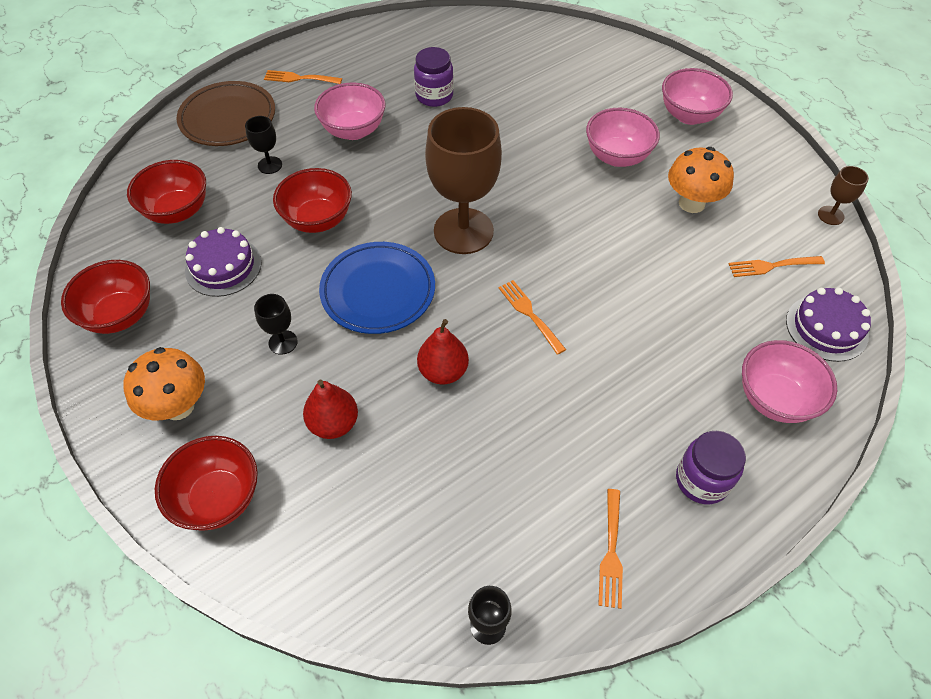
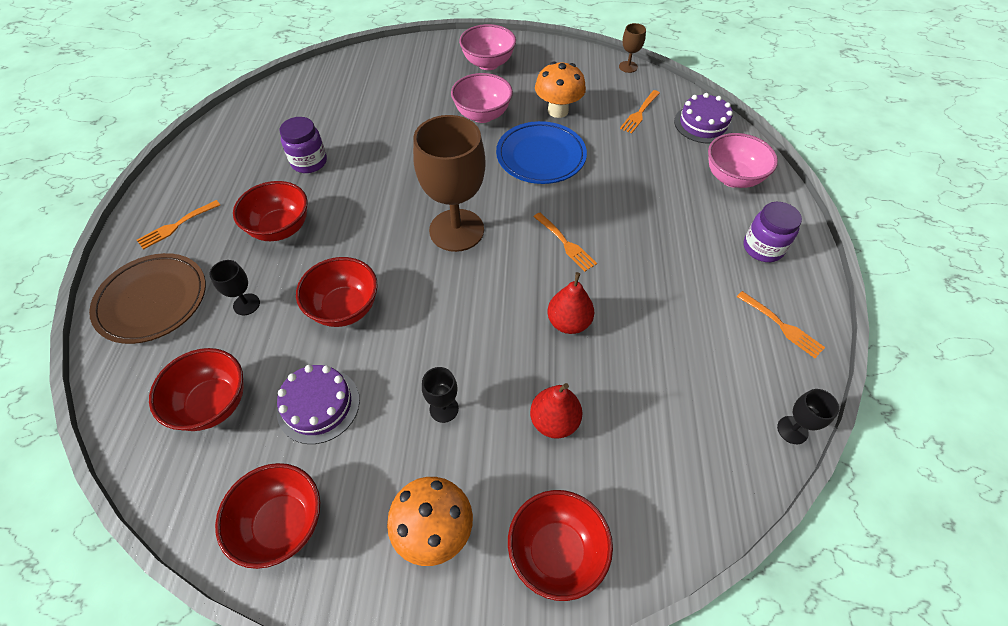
camera: 50 degrees left, 0 degrees up
(353, 130) = (281, 228): pink bowl -> red bowl
(378, 291) = (458, 314): blue plate -> blue plate (541, 156)
(530, 314) = (565, 243): orange fork -> orange fork turned 135 degrees counterclockwise

